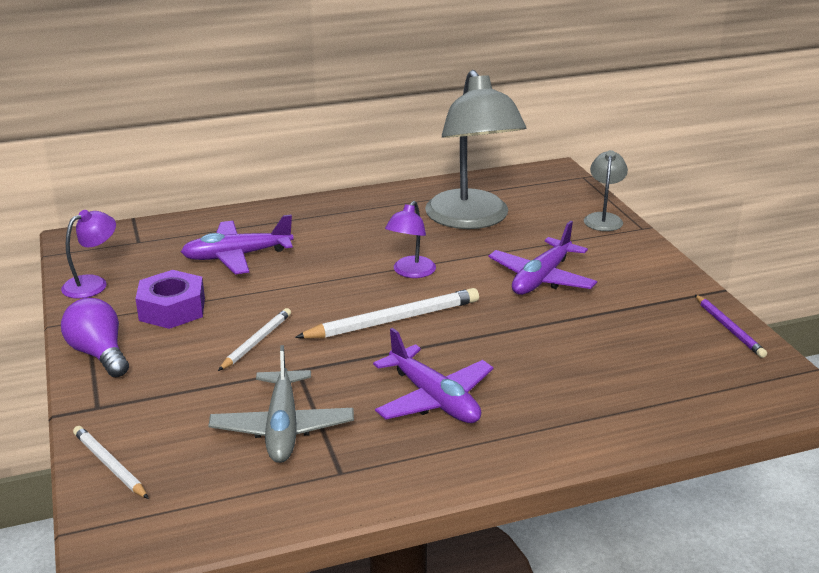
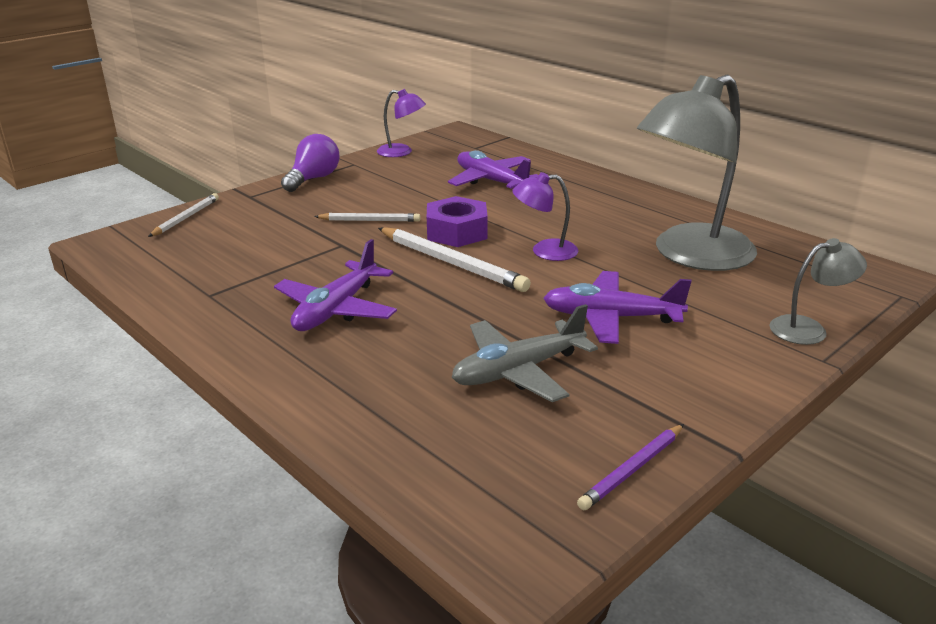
camera: 65 degrees right, 0 degrees up
(172, 309) = (390, 183): purple nut -> purple nut (457, 232)
(283, 428) = (257, 259): grey plane -> grey plane (518, 371)

